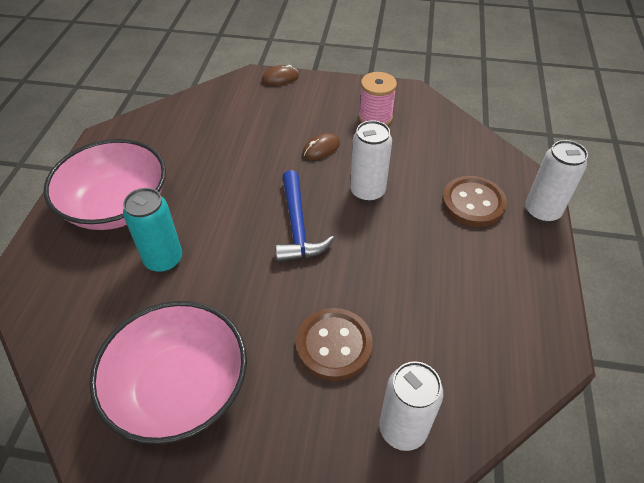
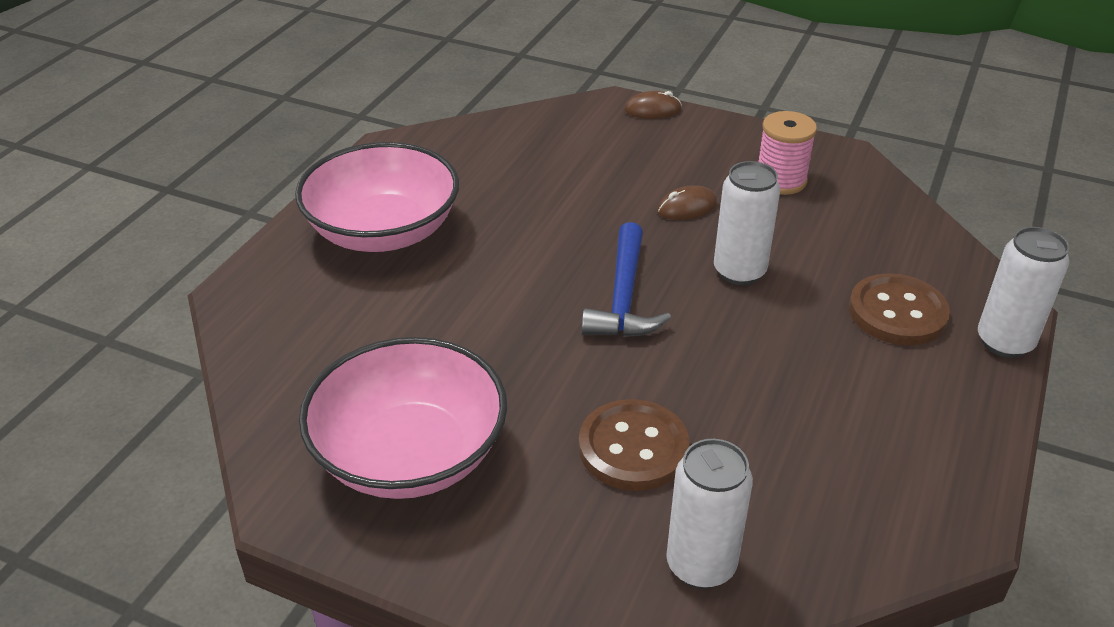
camera: 15 degrees right, 10 degrees down
(164, 260) = (428, 304): turquoise can -> none

